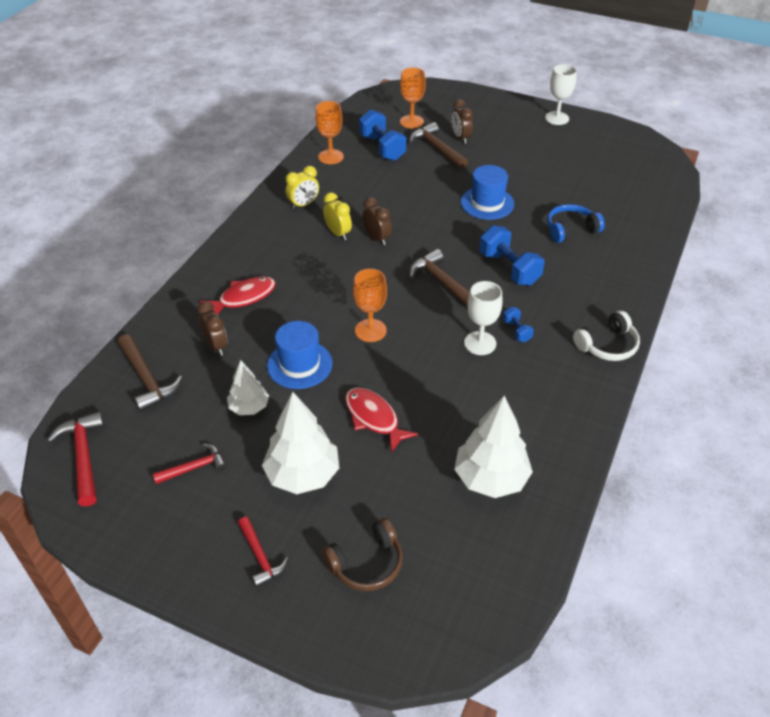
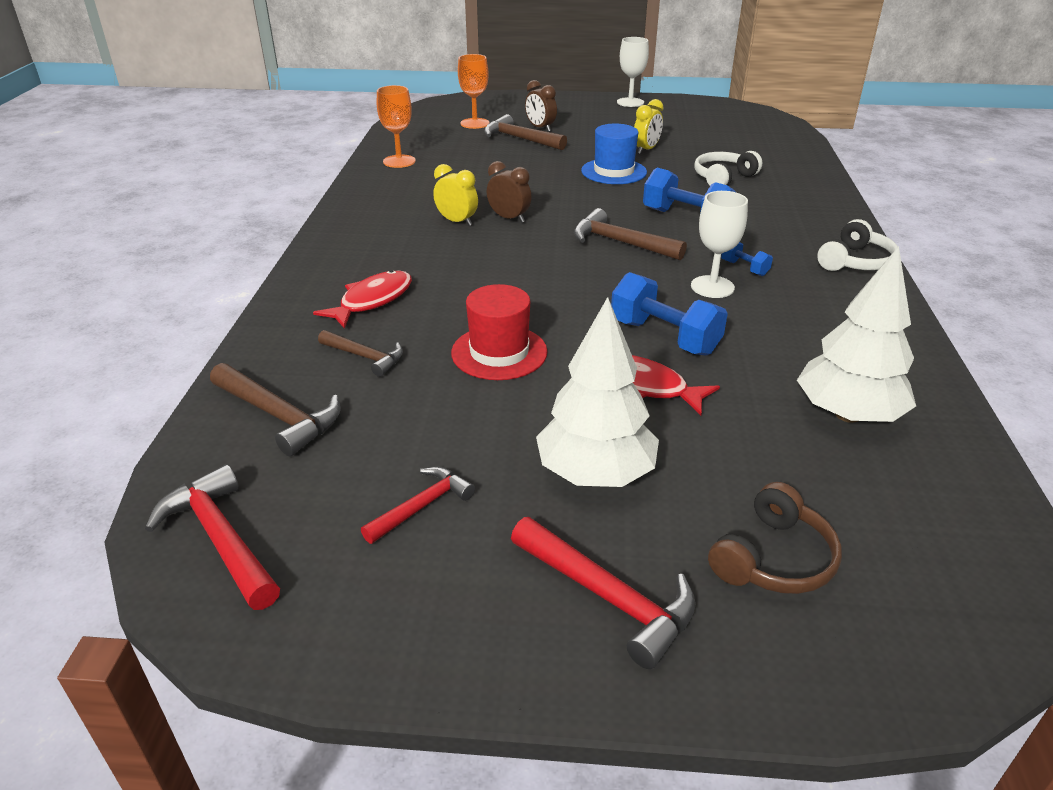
camera: 20 degrees left, 10 degrees down
(216, 346) = (365, 357): brown clock -> brown hammer
(249, 407) = (459, 414): white tree -> none
(260, 556) = (608, 597): red hammer -> red hammer, size x1.54
(299, 364) = (499, 352): blue hat -> red hat
(303, 204) = (394, 204): yellow clock -> yellow clock (646, 150)
(370, 330) = (568, 301): orange goblet -> none
(382, 148) = (456, 146): blue dumbbell -> blue dumbbell (664, 337)
(570, 230) = (723, 178): blue headphones -> white headphones

